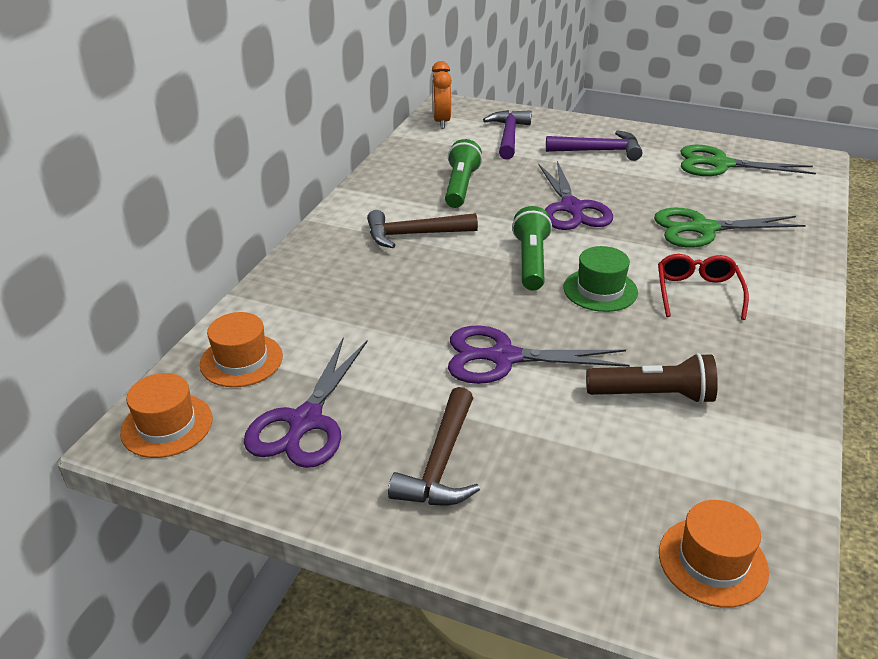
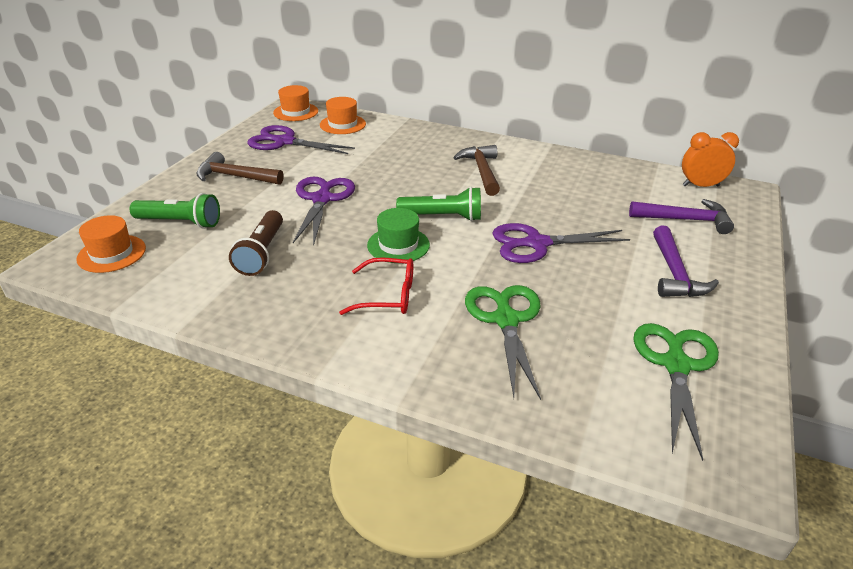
camera: 90 degrees right, 0 degrees up
(461, 186) = (566, 191): green flashlight -> green flashlight (180, 223)

